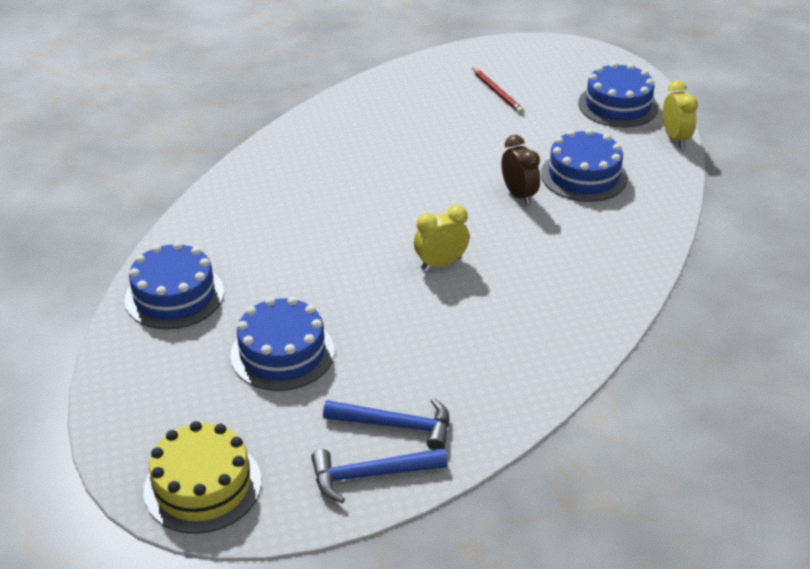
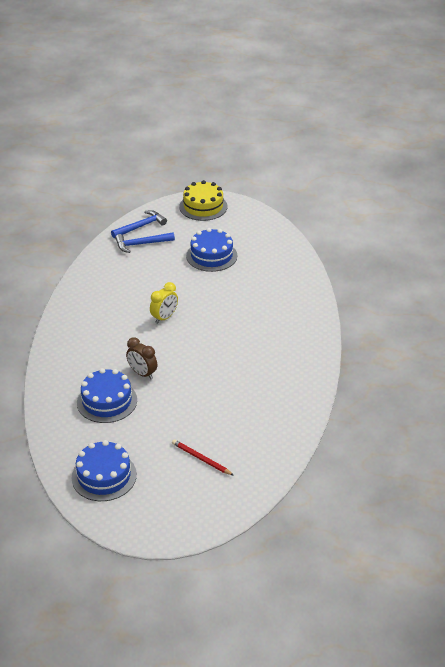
camera: 155 degrees right, 0 degrees up
(174, 296) = (284, 264): blue cake -> none
(675, 138) = (52, 455): yellow clock -> none

